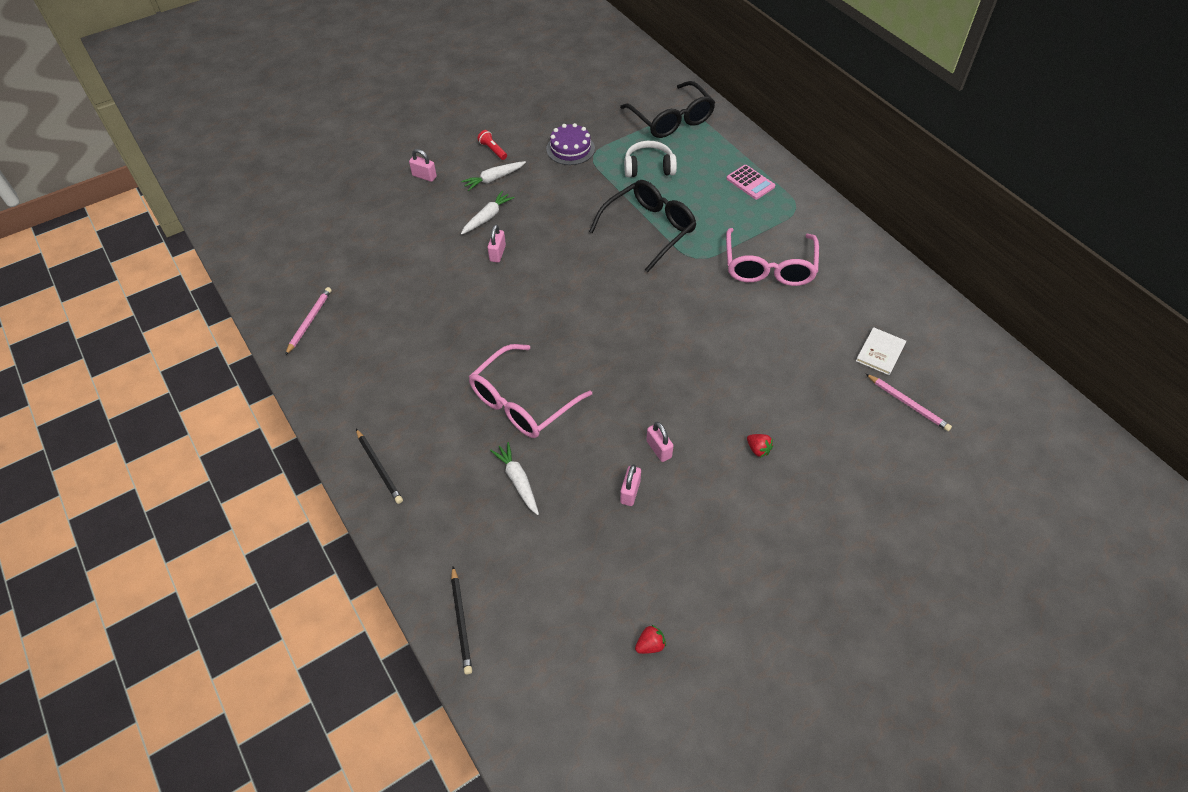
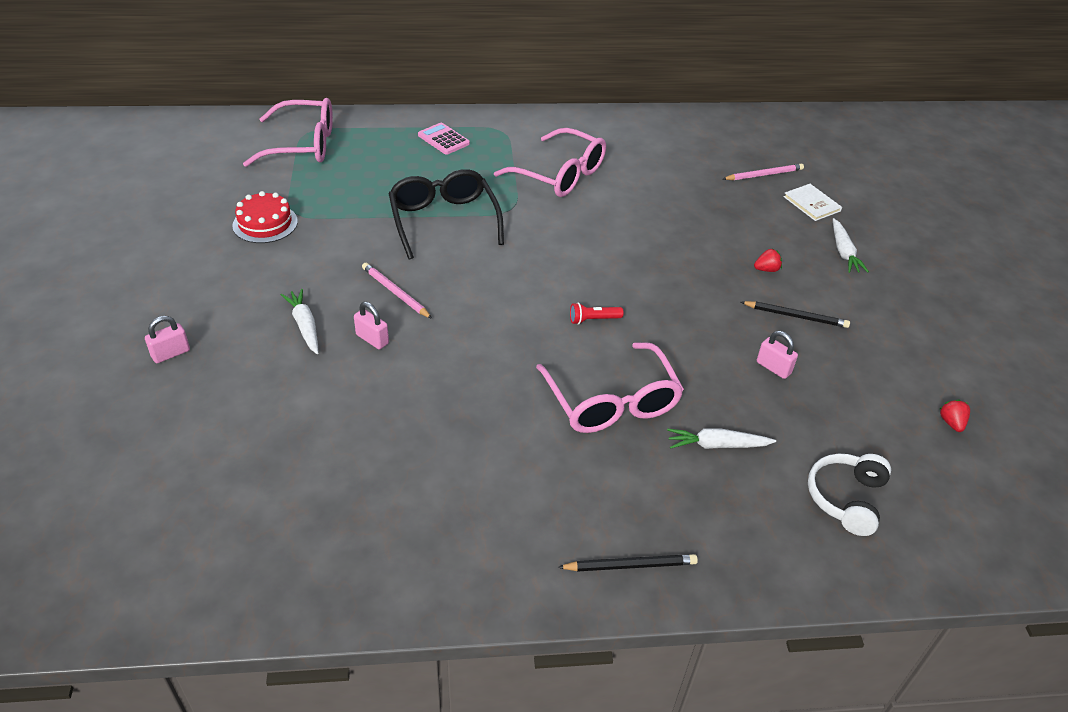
camera: 65 degrees left, 10 degrees down
(309, 321) = (326, 562): pink pencil -> pink pencil (396, 293)
(461, 621) = (880, 560): black pencil -> black pencil (795, 316)
(493, 150) = (195, 280): red flashlight -> red flashlight (593, 319)
(493, 179) = (246, 297): white carrot -> white carrot (843, 252)
(570, 149) = (265, 223): purple cake -> red cake
(649, 167) = (356, 186): white headphones -> white headphones (846, 498)
(659, 449) = (732, 328): pink padlock -> none
(671, 119) = (302, 145): black glasses -> pink glasses
(750, 183) = (443, 139): pink calculator -> pink calculator turned 120 degrees counterclockwise
(880, 352) = (702, 163): white book -> white book (812, 204)

